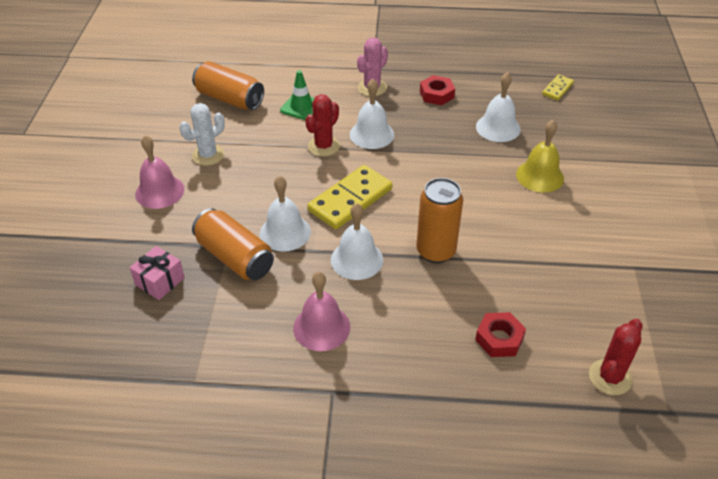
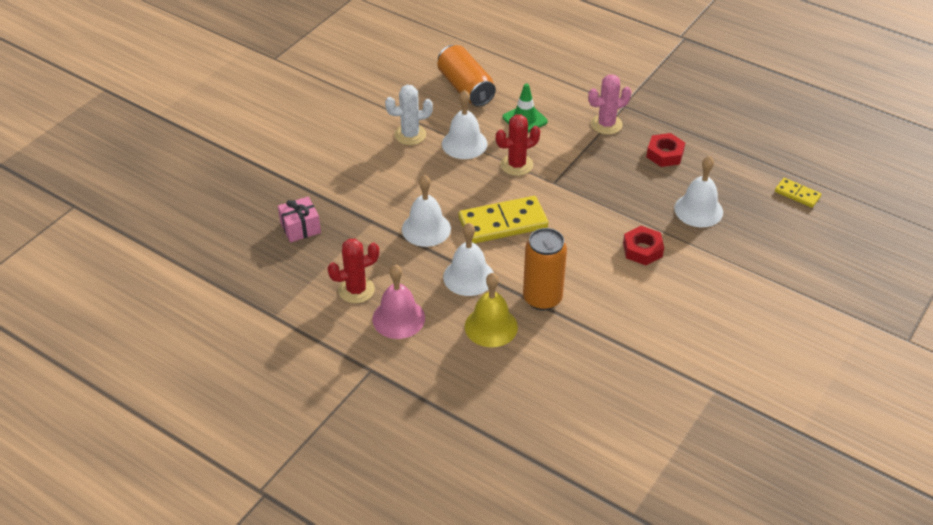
camera: 30 degrees right, 0 degrees up
(159, 191) = (349, 152): pink bell -> none
(235, 257) = (371, 233): orange can -> none
(371, 134) = (569, 170): white bell -> white bell (464, 143)
(499, 339) = (537, 392): red nut -> red nut (642, 250)
(540, 176) = (699, 272): yellow bell -> yellow bell (491, 326)
(557, 89) = (797, 194): yellow domino -> yellow domino turned 60 degrees clockwise
(610, 377) = (606, 465): red cactus -> red cactus (356, 290)

